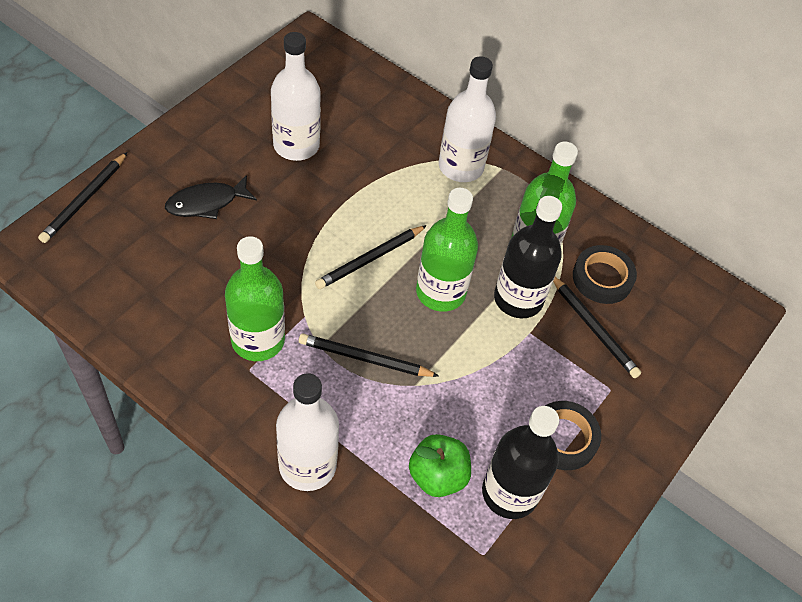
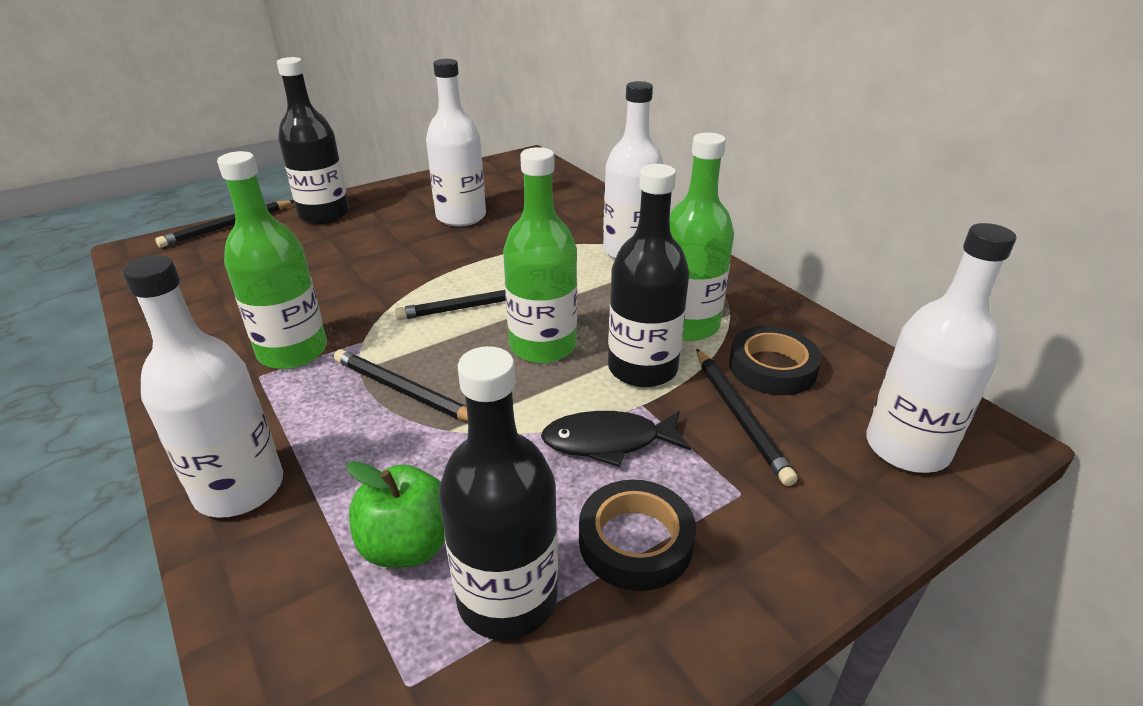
camera: 25 degrees right, 20 degrees down
(166, 165) = (324, 214): none -> black bottle
(206, 203) = (338, 242): black fish -> black fish (608, 441)
(695, 330) = (907, 447): none -> white bottle

